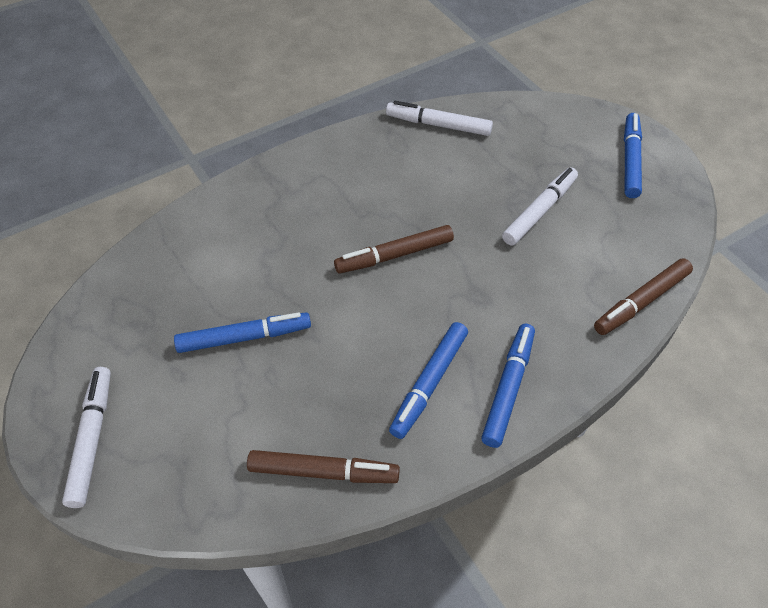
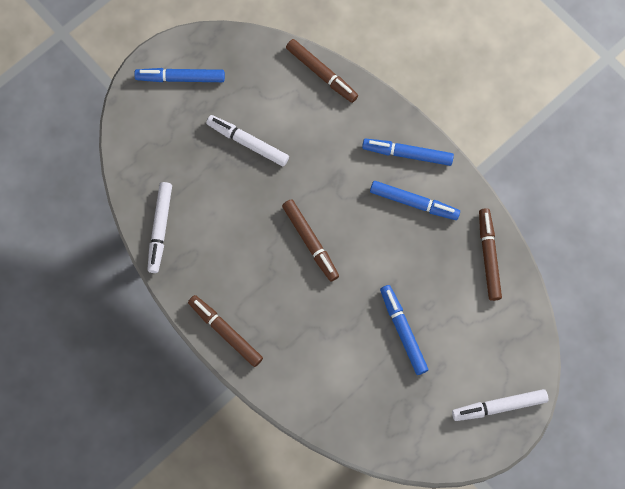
camera: 100 degrees left, 20 degrees up
(302, 164) = (225, 332): none -> brown marker

